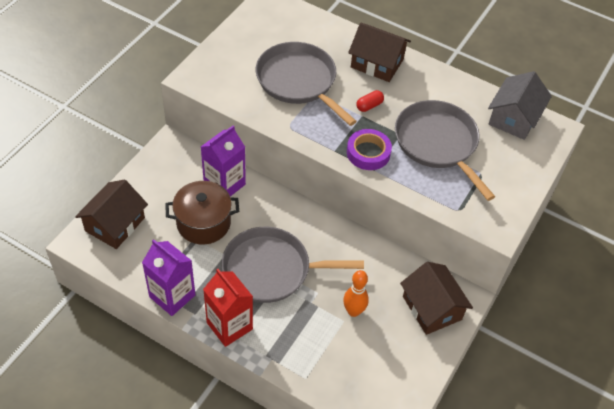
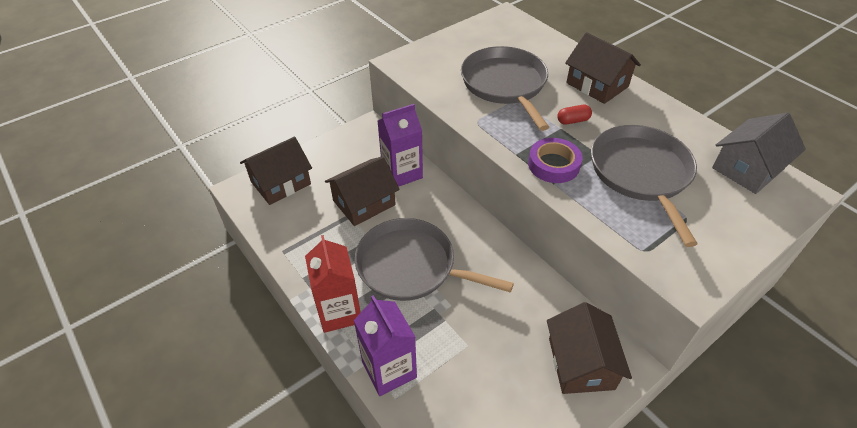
camera: 25 degrees right, 5 degrees down
(172, 296) = (297, 264): purple carton -> purple carton (389, 370)
(203, 223) = (364, 203): brown pot -> brown house
(353, 311) = (483, 338): orange bowling pin -> none

